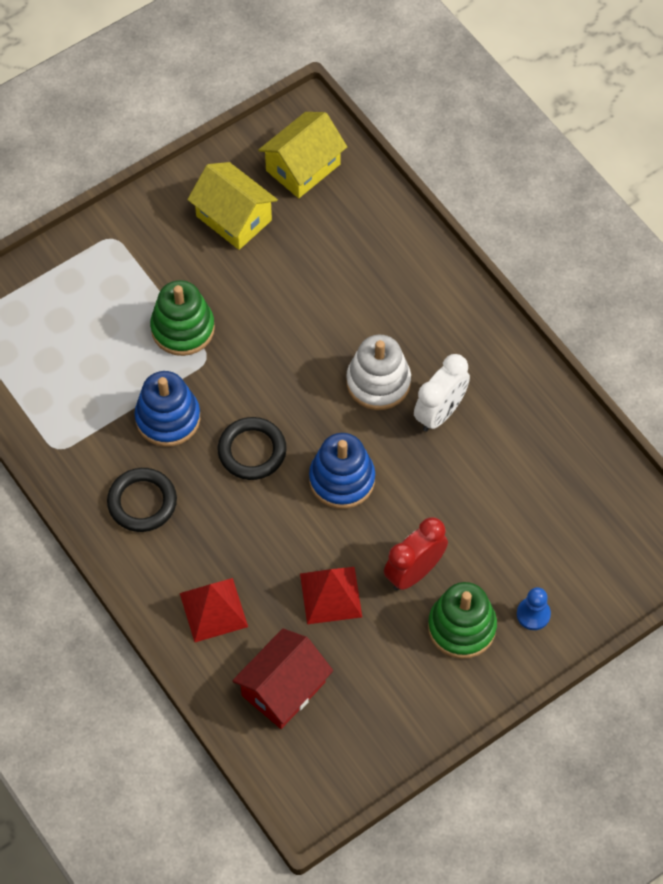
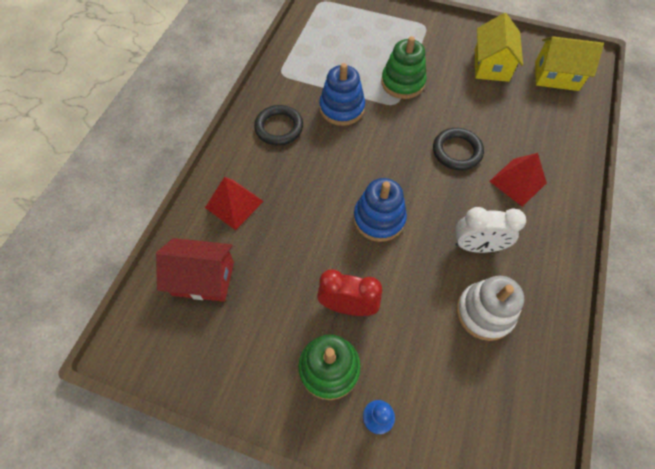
camera: 55 degrees right, 0 degrees up
(252, 451) = (356, 160): black ring -> black ring (457, 151)
(330, 595) = (292, 264): red pyramid -> red pyramid (517, 182)
(378, 382) = (463, 197): white stacking toy -> white stacking toy (484, 312)

